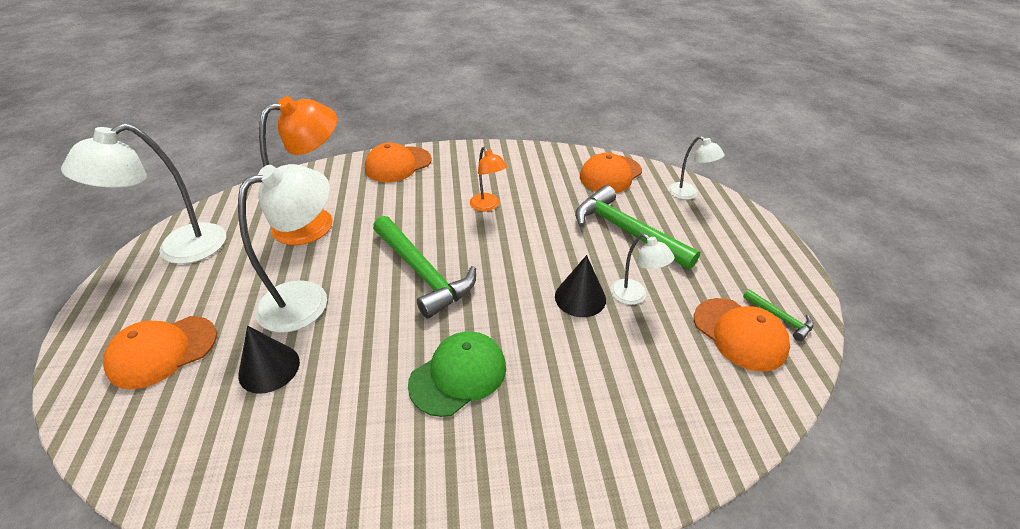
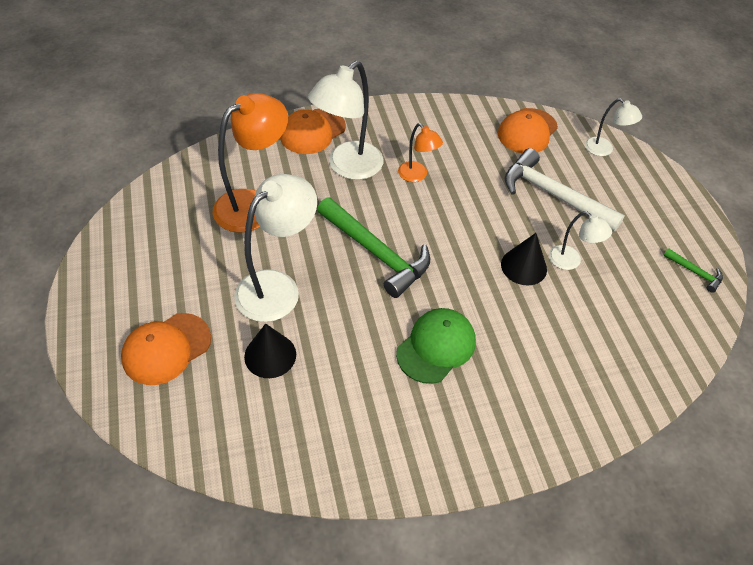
camera: 10 degrees left, 10 degrees up
(179, 250) = (130, 246): white lamp -> white lamp (348, 167)
(626, 231) = (553, 195): green hammer -> white hammer
(739, 334) = (663, 290): orange cap -> none

